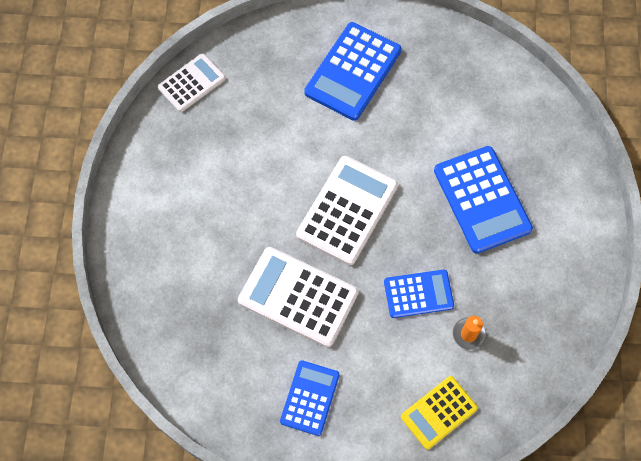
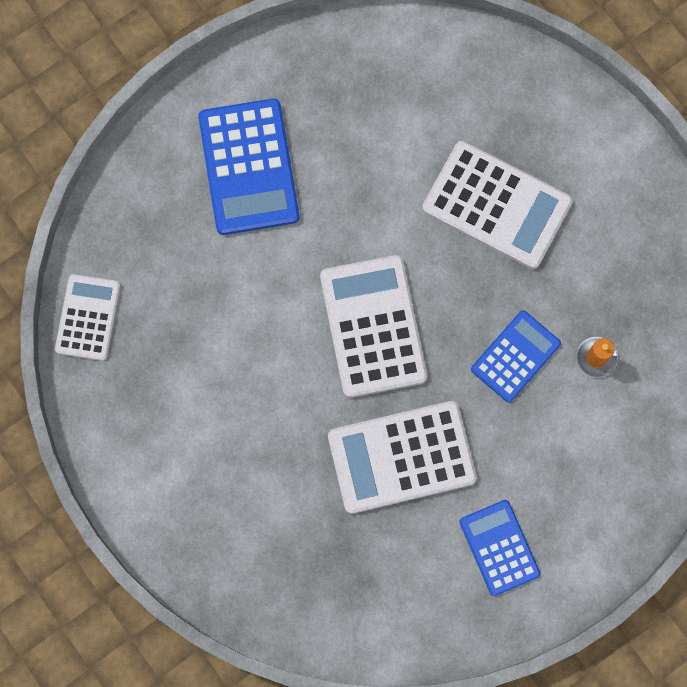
camera: 40 degrees left, 10 degrees up
(439, 412) = (631, 459): yellow calculator -> none
(482, 200) = (496, 205): blue calculator -> white calculator

